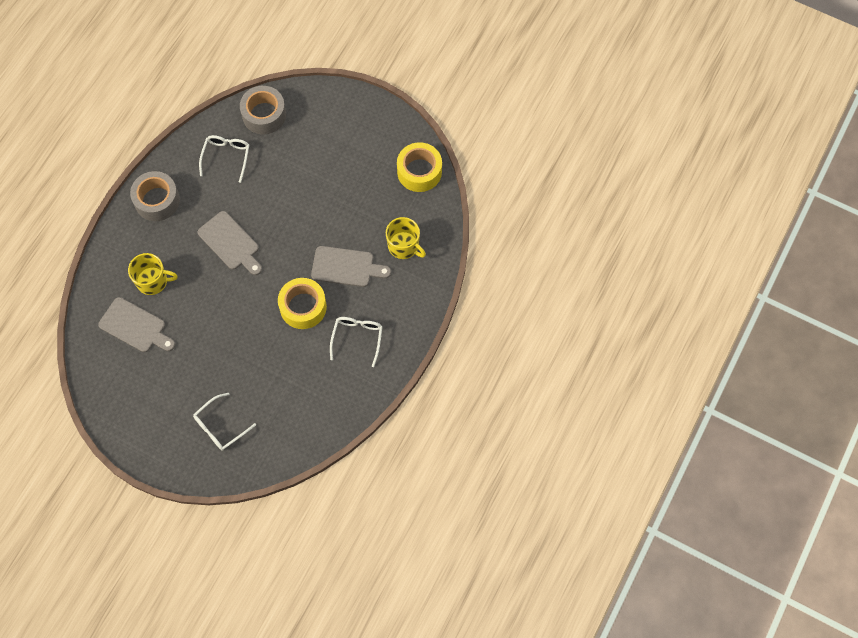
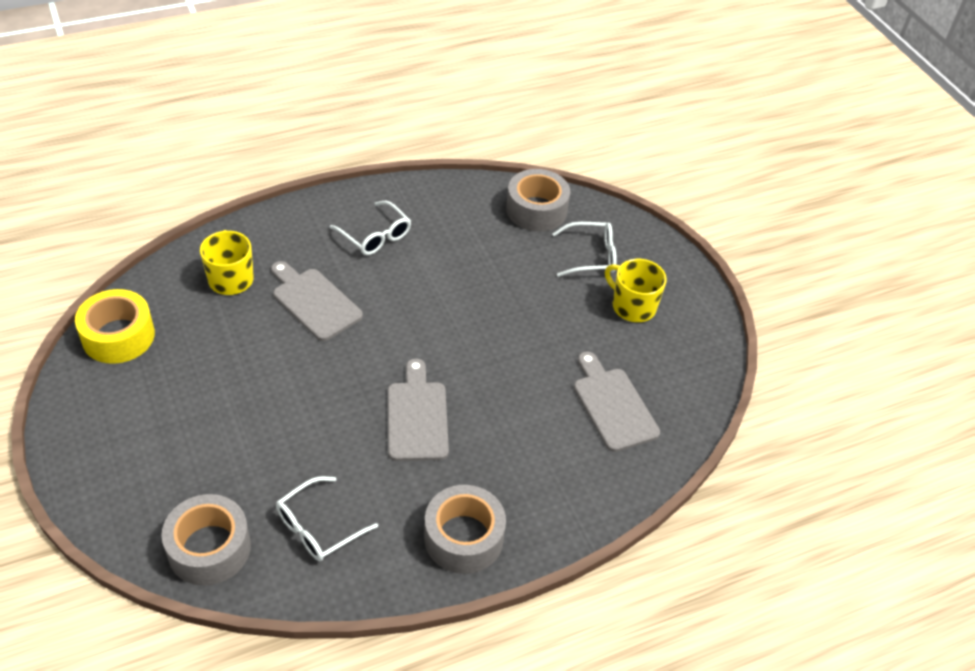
camera: 145 degrees left, 20 degrees down
(153, 281) = (551, 440): yellow mug -> yellow mug (632, 306)
(282, 439) = (536, 210): none -> grey tape
(303, 307) = (401, 297): yellow tape -> none
(357, 338) = (375, 236): white glasses -> white glasses turned 90 degrees counterclockwise

